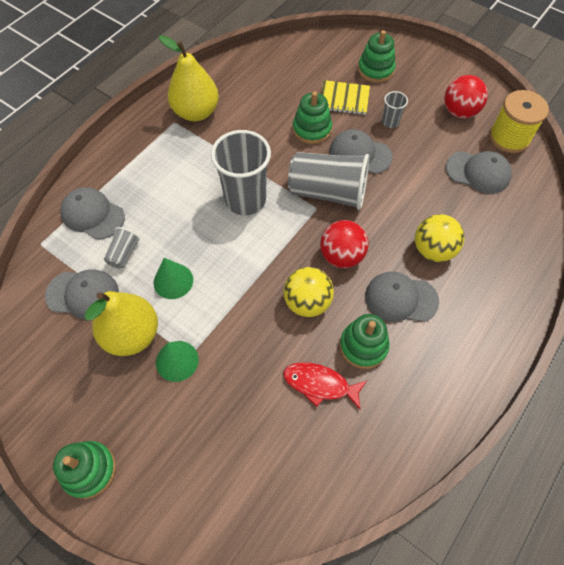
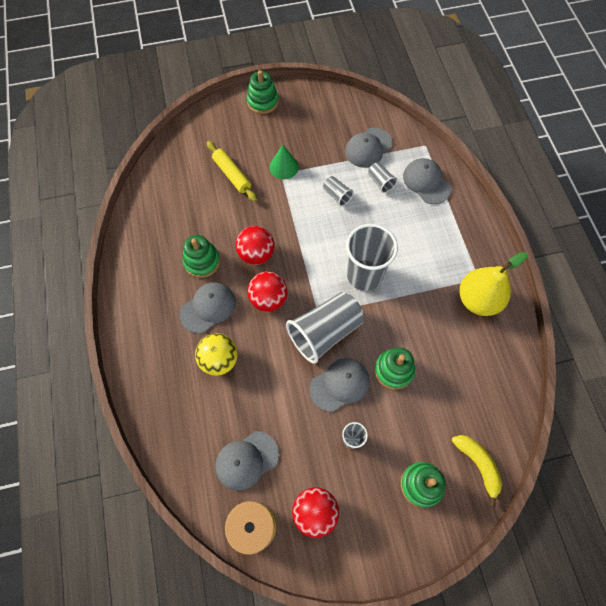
camera: 130 degrees right, 5 degrees up
(93, 215) = (426, 182): grey cap -> grey cap turned 105 degrees counterclockwise
(132, 334) = (319, 156): yellow pear -> none
(173, 281) = (337, 195): green cone -> grey cup
(233, 409) = (232, 175): none -> yellow rolling pin
(307, 302) = (256, 254): yellow ball -> red ball
(320, 384) = (204, 222): red fish -> none
(330, 50) = (478, 465): none -> yellow banana
(344, 99) = (407, 423): yellow notebook -> none

